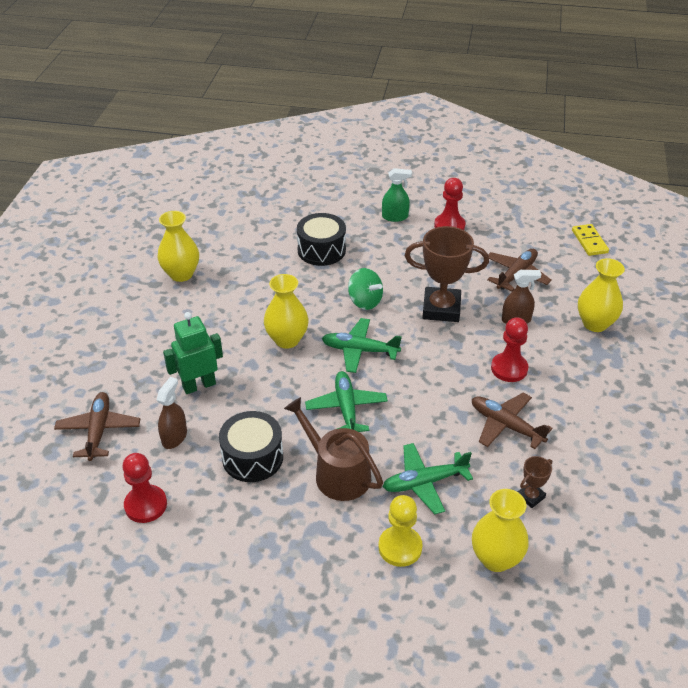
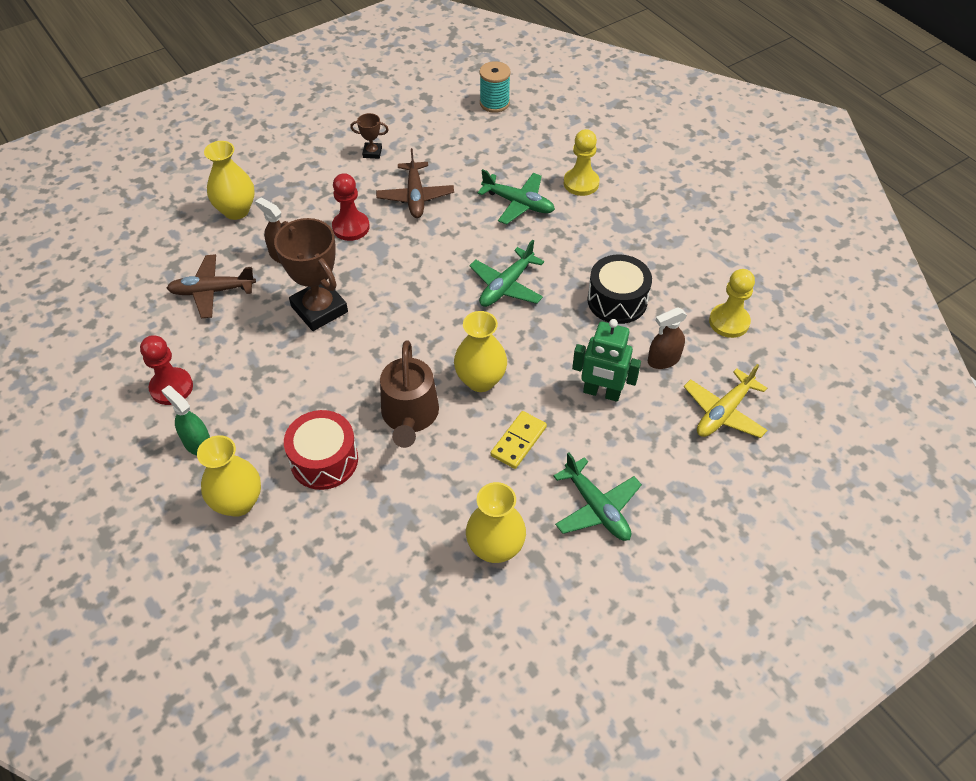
camera: 135 degrees left, 10 degrees up
(99, 430) = (723, 412): brown plane -> yellow plane
(146, 505) = (729, 322): red pawn -> yellow pawn
(321, 250) = (324, 460): black drum -> red drum
(337, 473) = (568, 248): brown watering can -> brown watering can (409, 415)
(359, 350) = (435, 324): green plane -> green plane (597, 508)
(365, 301) = (367, 366): green spinning top -> none
(496, 558) = (532, 142): yellow vase -> yellow vase (238, 502)
(530, 496) = (465, 153): brown trophy -> brown trophy (372, 152)
(589, 241) = (102, 272): yellow domino -> yellow domino (518, 441)
(591, 578) = (494, 103): none -> turquoise spool

